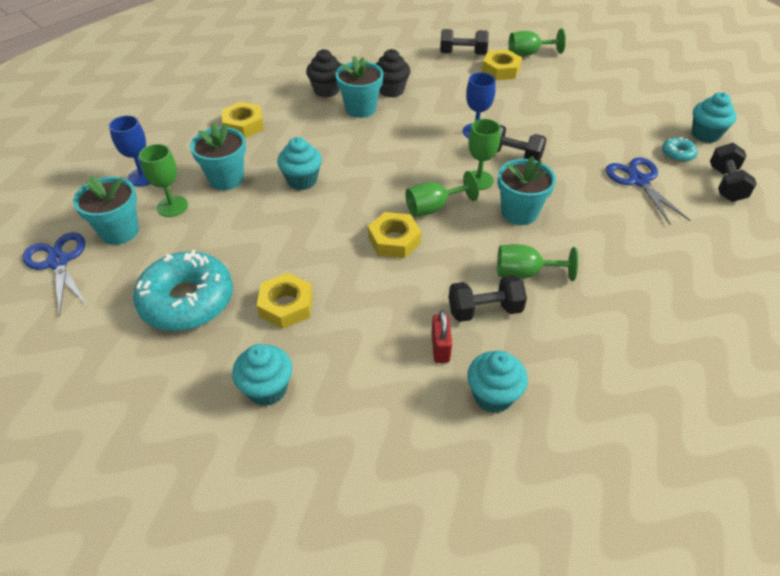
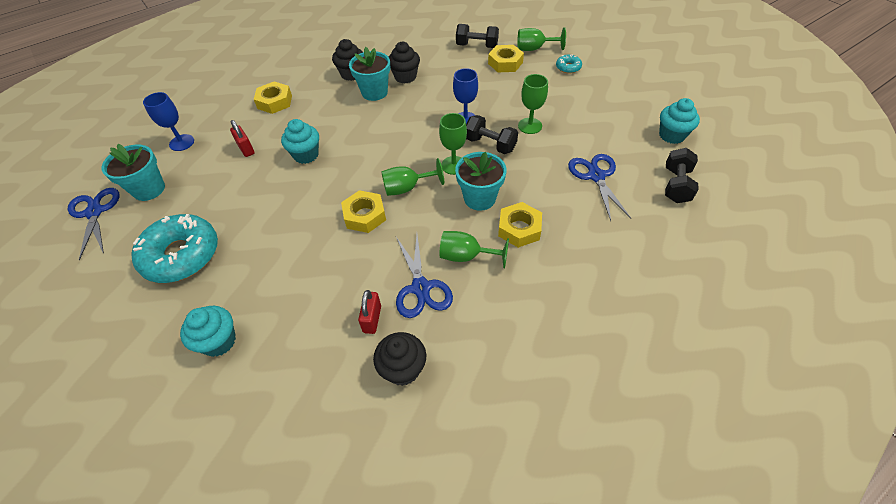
camera: 10 degrees right, 5 degrees up
(172, 206) = (196, 170): green goblet -> green goblet (530, 126)
(226, 179) = (246, 149): turquoise flower pot -> red padlock
(286, 305) = (258, 267): yellow nut -> yellow nut (519, 228)
(484, 310) = (421, 288): black dumbbell -> blue scissors
(493, 396) = (403, 369): turquoise cupcake -> black cupcake
(677, 154) = (640, 152): turquoise donut -> turquoise donut (568, 67)

